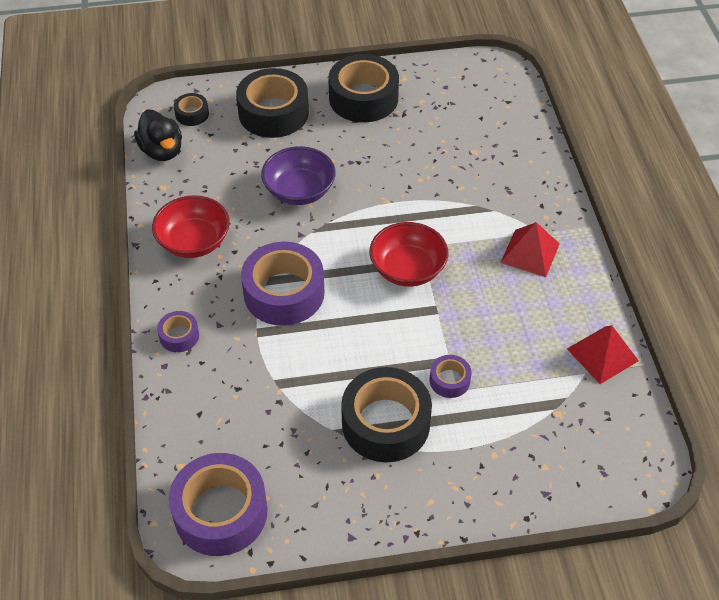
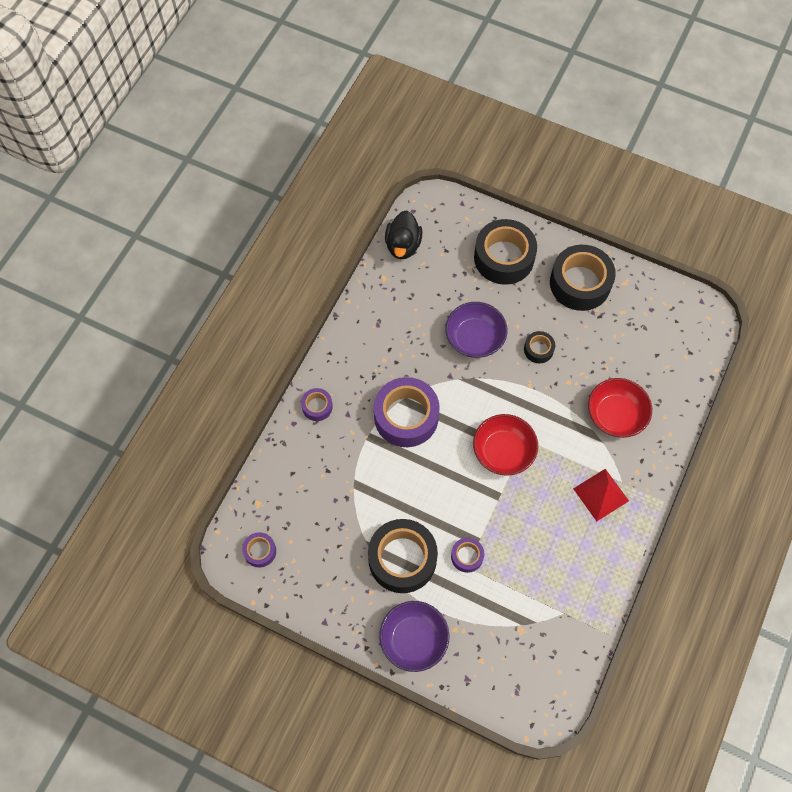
camera: 35 degrees right, 15 degrees up
(192, 114) = (445, 224): black tape -> black tape (538, 349)
(194, 242) = (374, 337): red bowl -> red bowl (615, 415)
(220, 512) = (260, 551): purple tape -> purple tape, size x0.48
(460, 492) = (414, 639): none -> purple bowl
(602, 354) = (587, 607): red pyramid -> none

